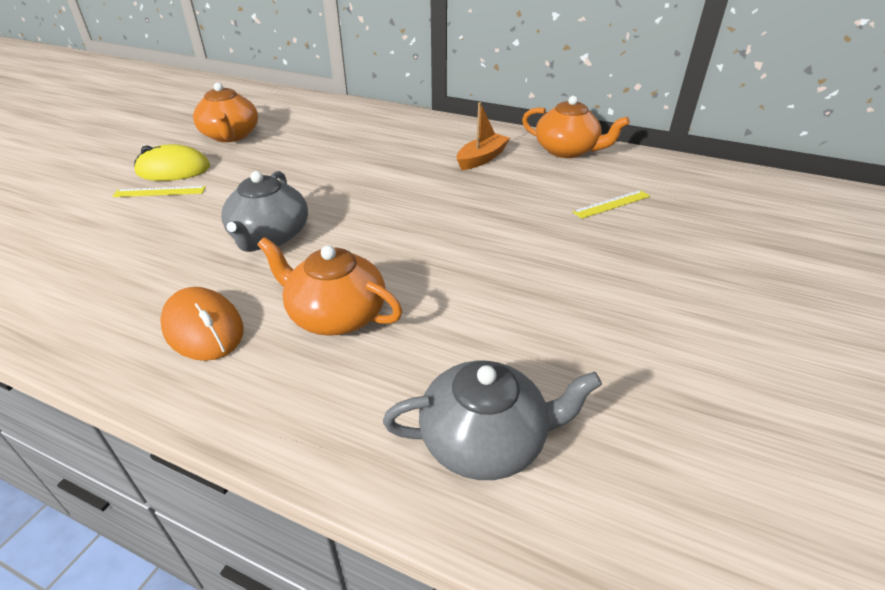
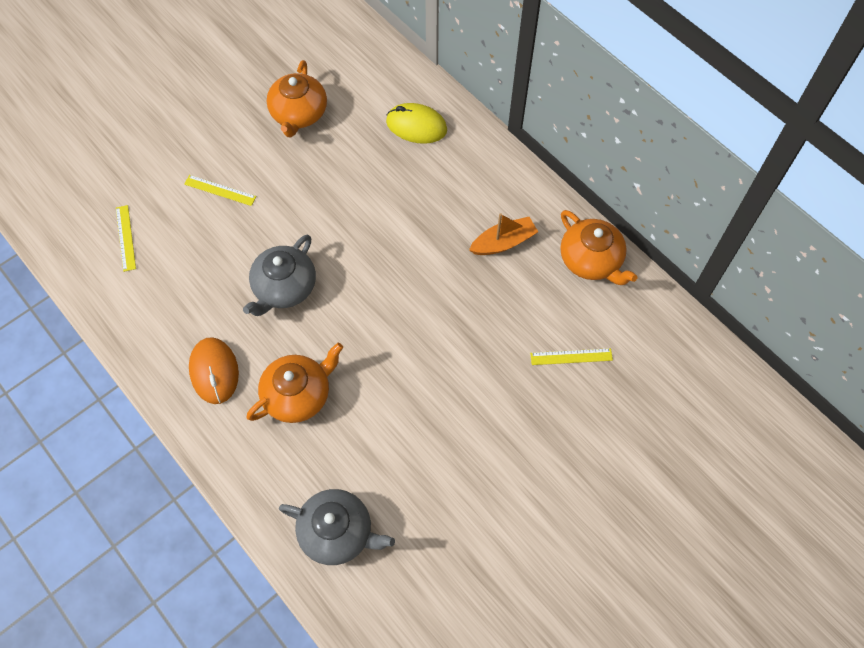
camera: 25 degrees right, 25 degrees up
(37, 249) = (125, 238): none -> yellow ruler
(173, 170) = (237, 158): yellow mouse -> yellow mouse (416, 126)
(336, 315) = (298, 395): orange teapot -> orange teapot turned 90 degrees clockwise

